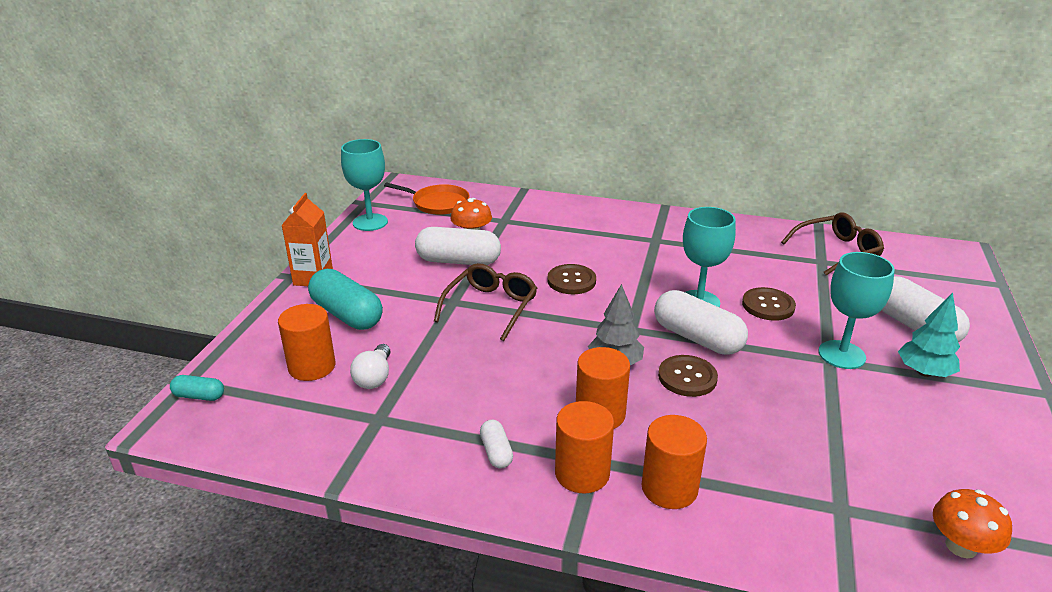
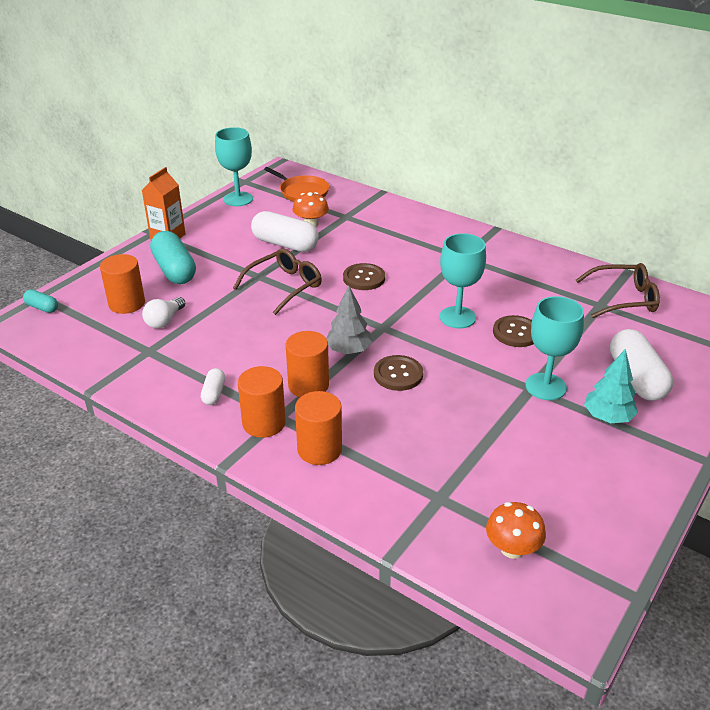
camera: 20 degrees right, 5 degrees up
(697, 338) = (431, 346): white capsule -> none

